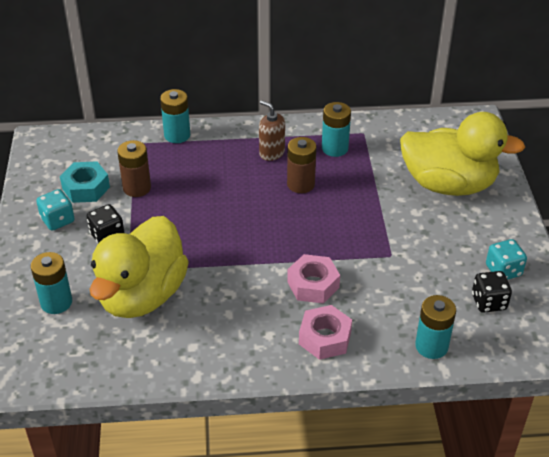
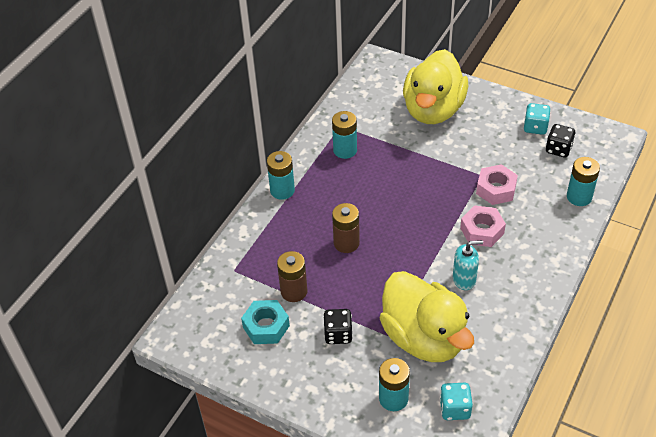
camera: 55 degrees left, 5 degrees up
(57, 220) = (293, 362): turquoise dice -> turquoise dice (455, 409)
(177, 135) = (247, 237): turquoise battery -> turquoise battery (282, 190)
(237, 296) = (464, 279): none -> turquoise soap dispenser
(271, 153) = (320, 188): brown soap dispenser -> none
(300, 184) = (370, 188): brown battery -> brown battery (346, 243)
(325, 338) = (537, 248): pink nut -> pink nut (496, 189)
(448, 184) = (433, 110): yellow duck -> yellow duck turned 150 degrees clockwise

